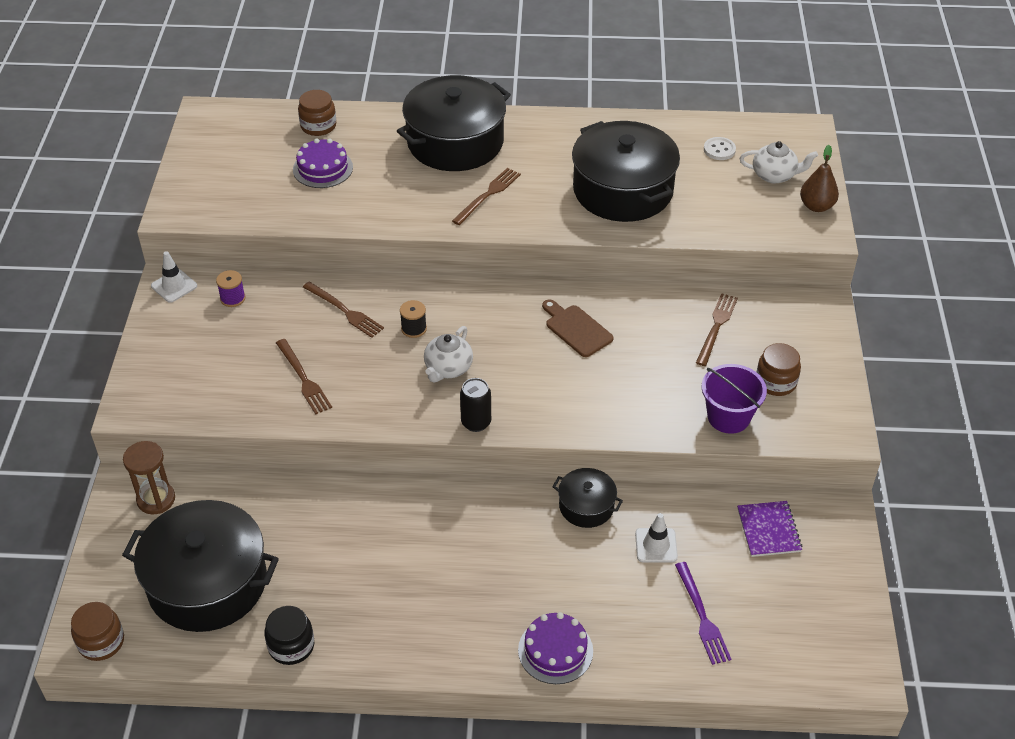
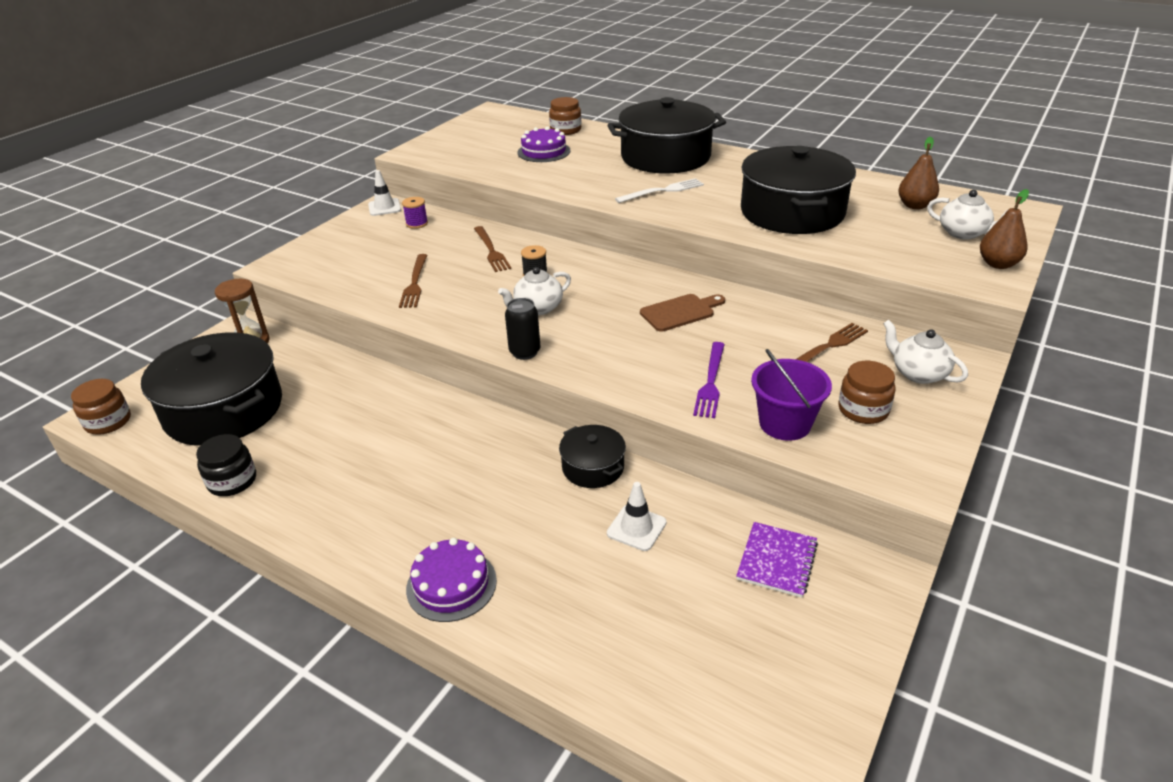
camera: 30 degrees right, 10 degrees down
(488, 195) = (662, 191): brown fork -> white fork
(576, 329) = (680, 312): brown cutting board -> brown cutting board turned 75 degrees clockwise
(702, 616) = (634, 618): purple fork -> purple fork (710, 382)
(719, 150) = (915, 206): white button -> brown pear
(795, 330) = (918, 373): none -> white teapot

